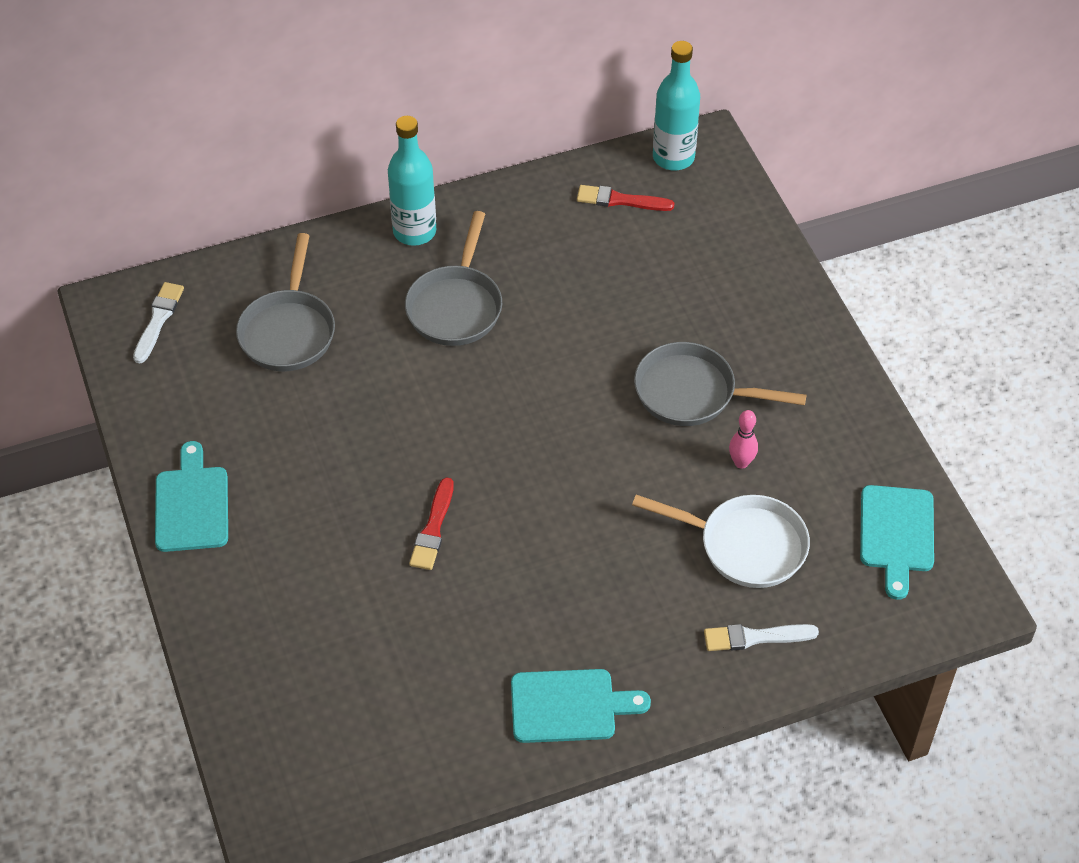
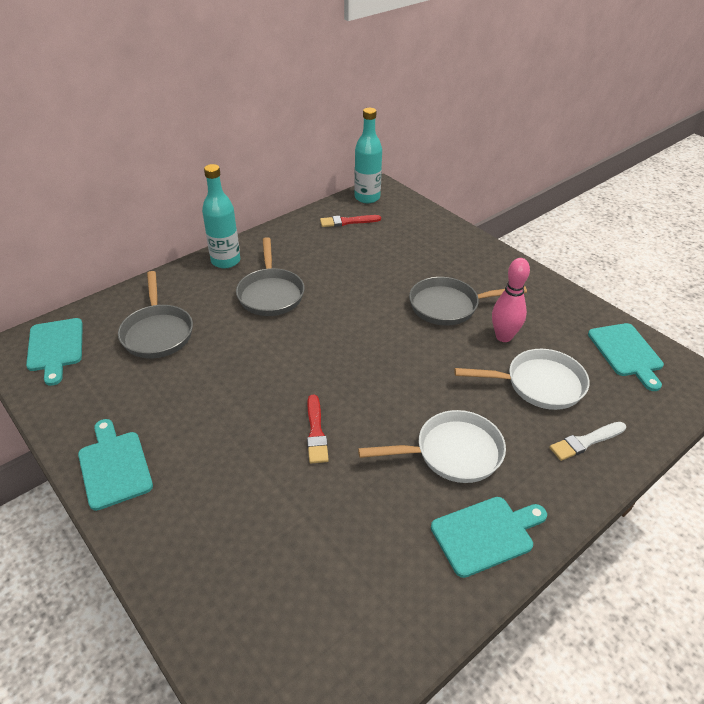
camera: 20 degrees left, 10 degrees down
(158, 320) = (55, 347): white brush -> turquoise cutting board
(583, 602) = (452, 453): none -> white pan
(741, 462) = (503, 336): pink bowling pin -> pink bowling pin, size x1.62

